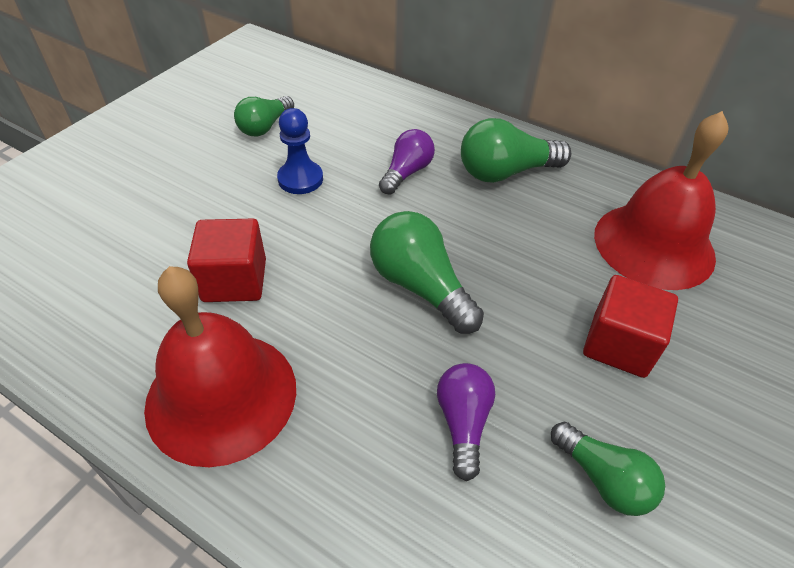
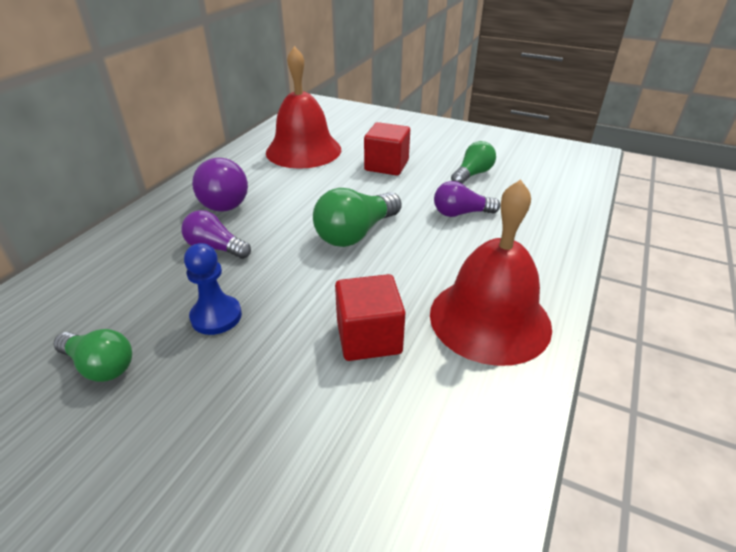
camera: 95 degrees left, 10 degrees down
(505, 172) = (222, 199): green light bulb -> purple light bulb

